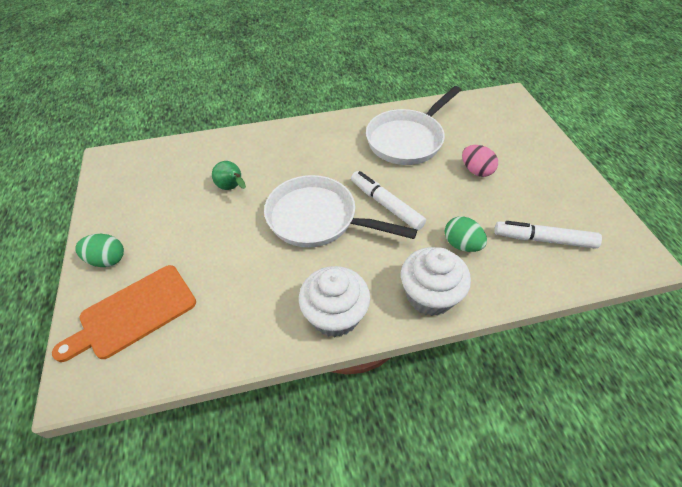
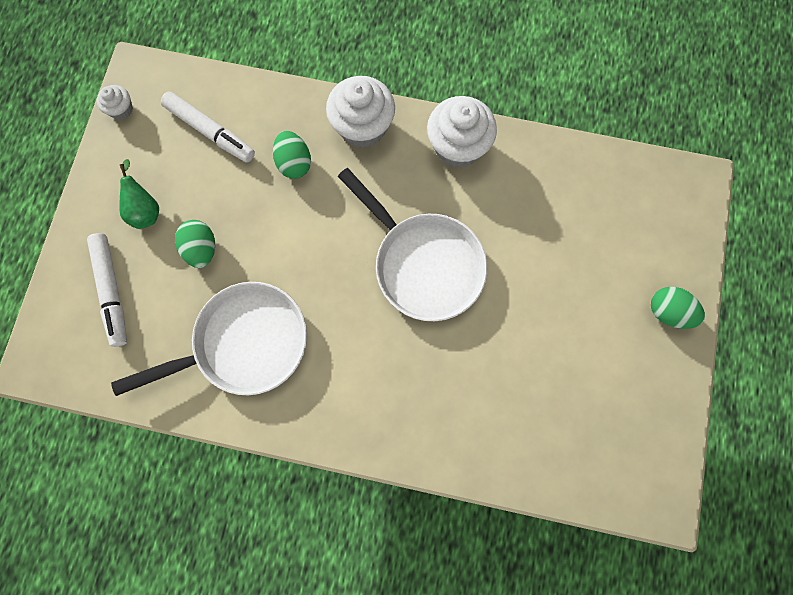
camera: 155 degrees left, 25 degrees up
(133, 313) = (644, 231): orange cutting board -> none
(232, 188) = (506, 361): green pear -> green pear (145, 210)
(386, 205) = (338, 248): white marker -> white marker (112, 291)
(476, 171) = (201, 249): pink egg -> green egg
(622, 227) = (121, 109): none -> white cupcake

